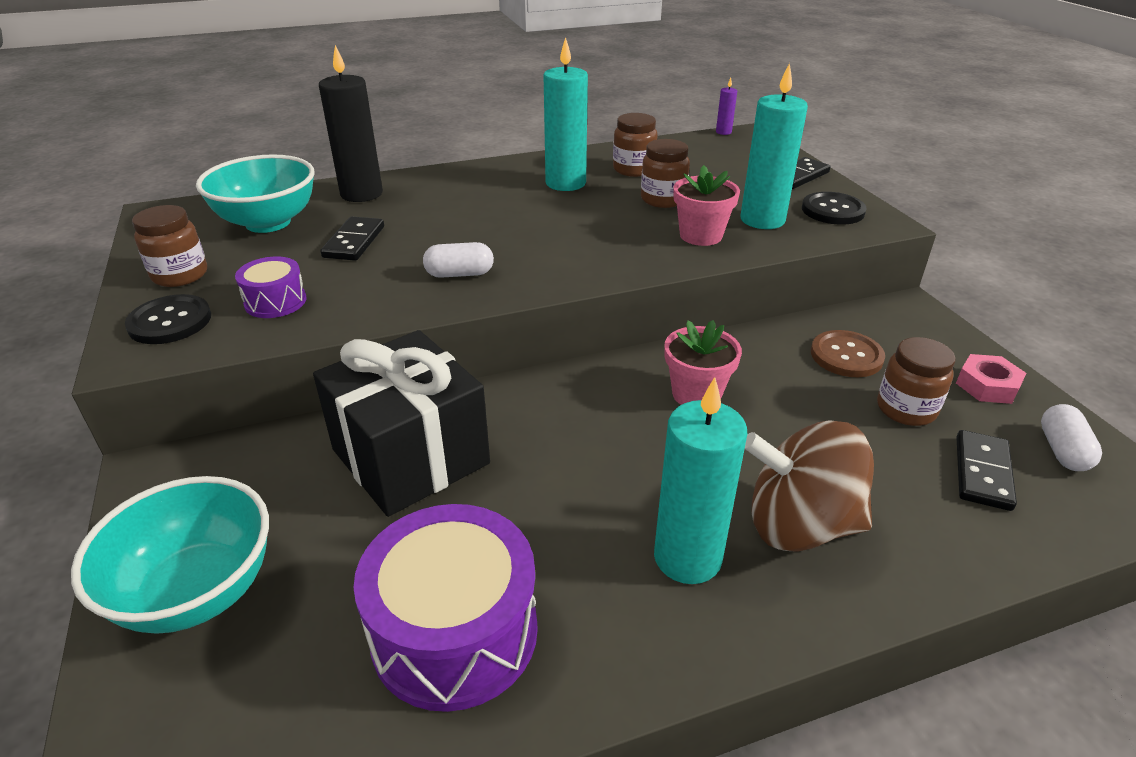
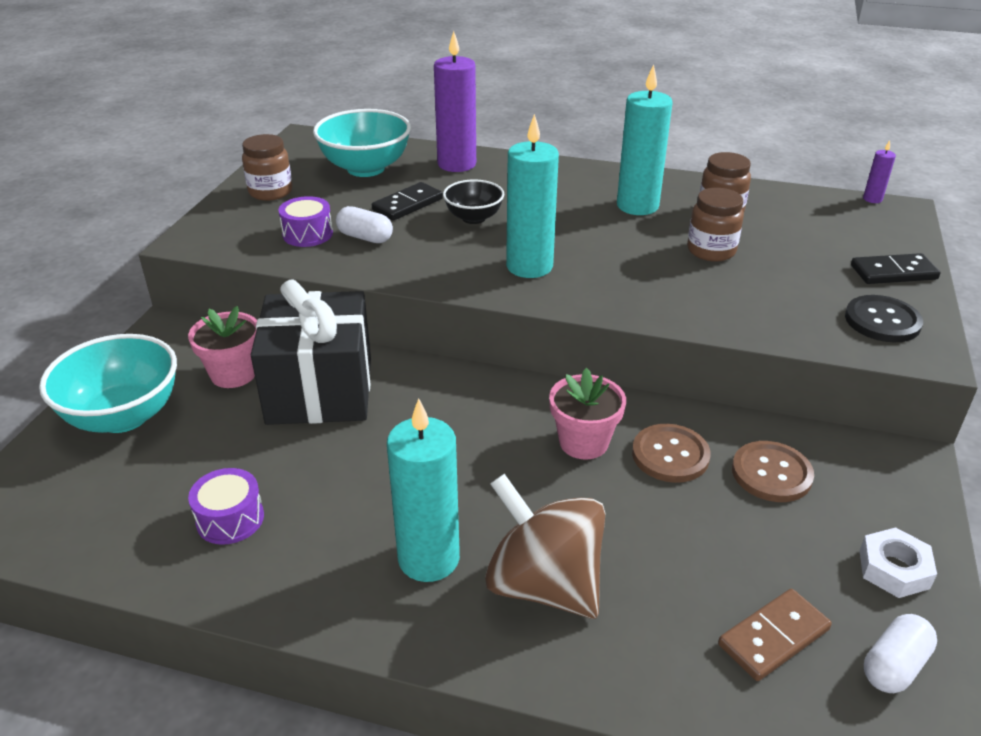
camera: 35 degrees right, 0 degrees up
(170, 322) = (232, 225): black button -> none
(361, 194) = (457, 164): black candle -> purple candle
(435, 234) = (473, 218): none -> black bowl
(455, 632) = (230, 519): purple drum -> purple drum, size x0.50
(459, 274) = (454, 259): white capsule -> white capsule (365, 237)
(701, 235) = (703, 298): pink flower pot -> pink flower pot (233, 374)
(762, 220) = (788, 304): turquoise candle -> turquoise candle (529, 266)
(768, 374) = (670, 455): none -> brown button
(906, 409) = (769, 547): brown jar -> none
(982, 472) = (773, 637): black domino -> brown domino
(987, 385) = (894, 569): pink nut -> white nut

